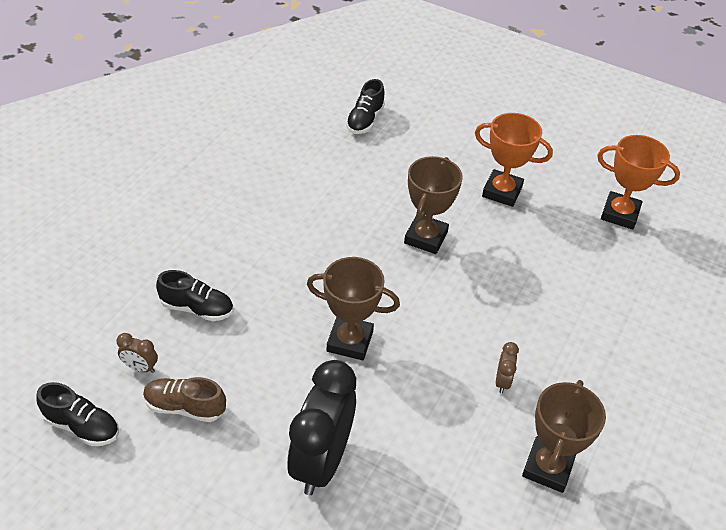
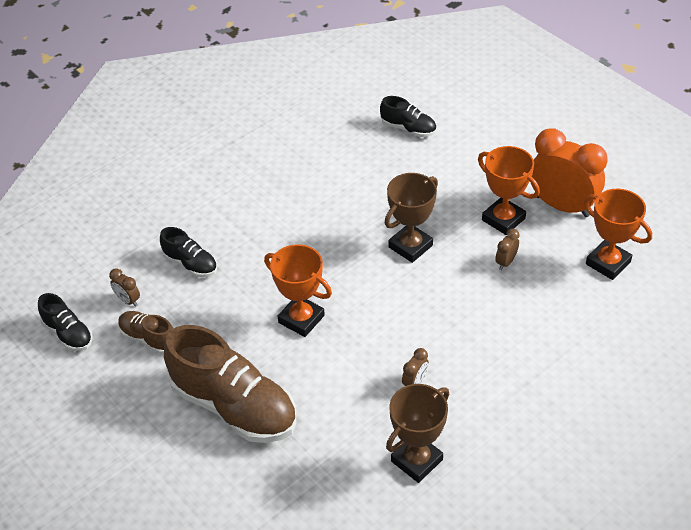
camera: 25 degrees right, 0 degrees up
(321, 461) = (234, 406): black clock -> brown shoe
(350, 341) = (301, 319): brown trophy -> orange trophy
(365, 120) = (408, 128): black shoe -> black shoe turned 105 degrees counterclockwise
(526, 234) = (505, 262): none -> brown clock
(549, 168) = (562, 206): none -> orange clock

